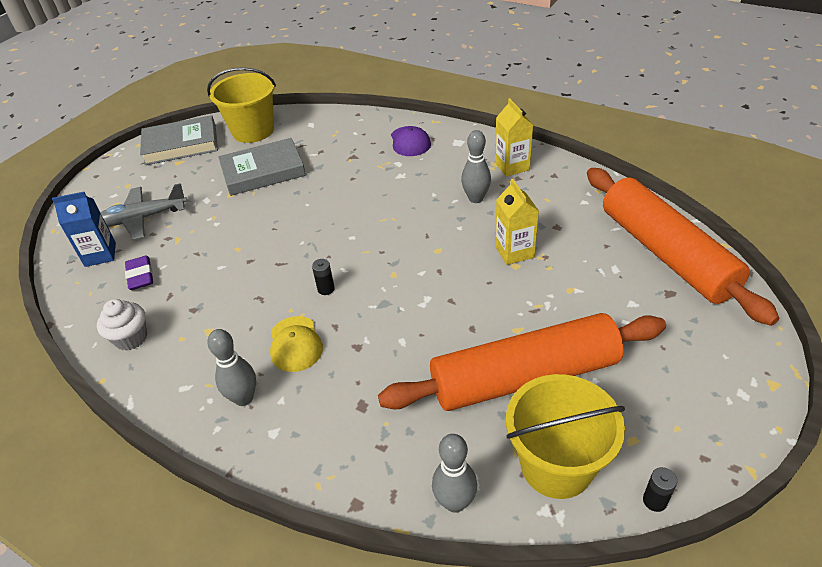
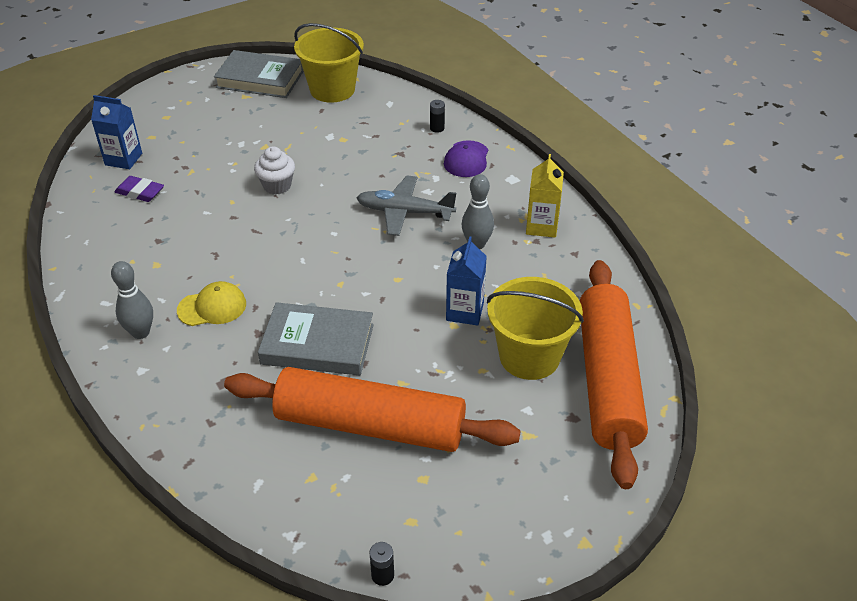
camera: 25 degrees right, 0 degrees up
(131, 338) = (96, 243): white cupcake -> white cupcake (277, 186)
(140, 276) = (140, 192): purple eraser -> purple eraser turned 75 degrees counterclockwise
(142, 218) = (178, 139): grey plane -> grey plane (405, 212)
(263, 171) = (309, 135): grey book -> grey book (317, 344)
(295, 344) = (212, 307): yellow cap -> yellow cap turned 120 degrees counterclockwise
(326, 289) = (274, 271): black battery -> black battery (437, 128)
(455, 502) = (228, 492): grey bowling pin -> none
(514, 251) = (465, 311): yellow carton -> blue carton
(556, 465) = (330, 507): yellow bucket -> yellow bucket (529, 356)

